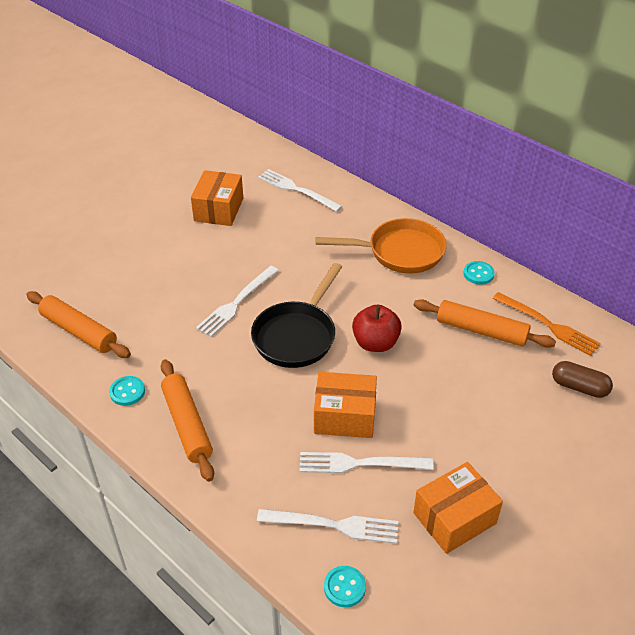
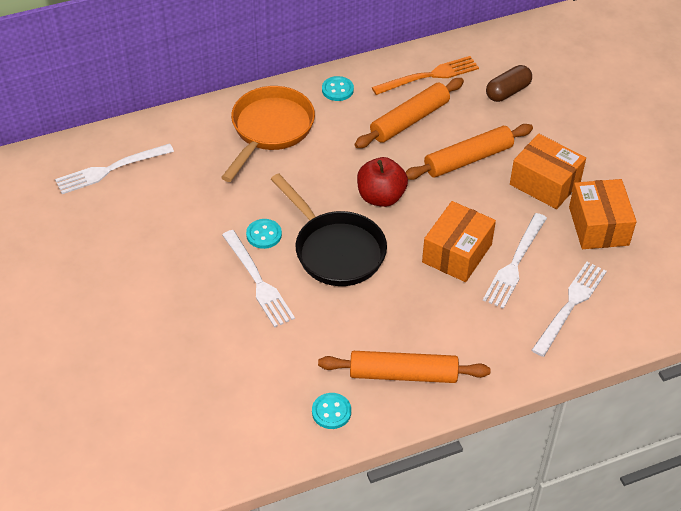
camera: 65 degrees left, 5 degrees up
(79, 331) = (212, 433): orange rolling pin -> orange rolling pin (468, 159)
(218, 209) = (92, 247): orange box -> orange box (545, 183)
(344, 587) = (632, 321): turquoise button -> turquoise button (264, 235)

